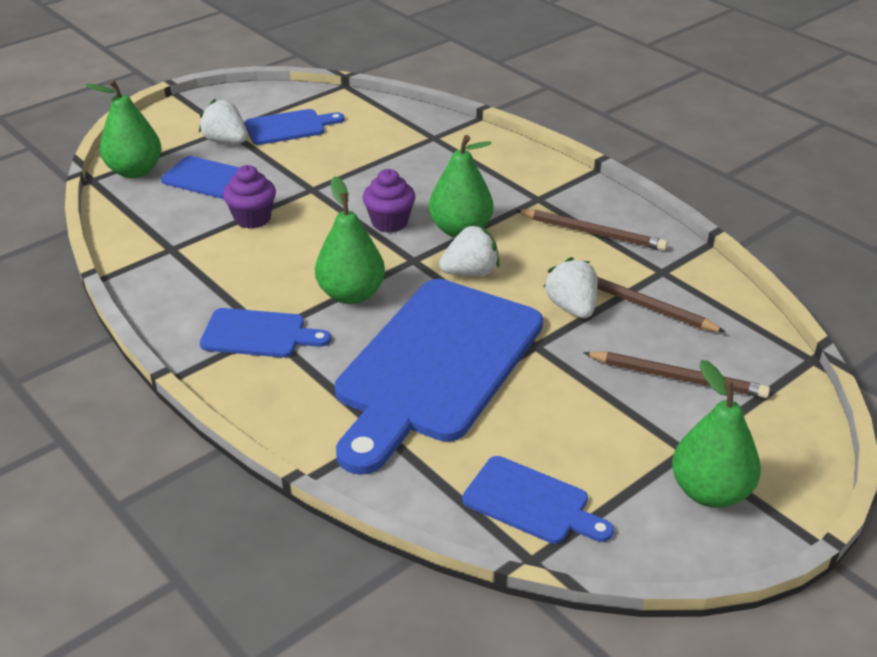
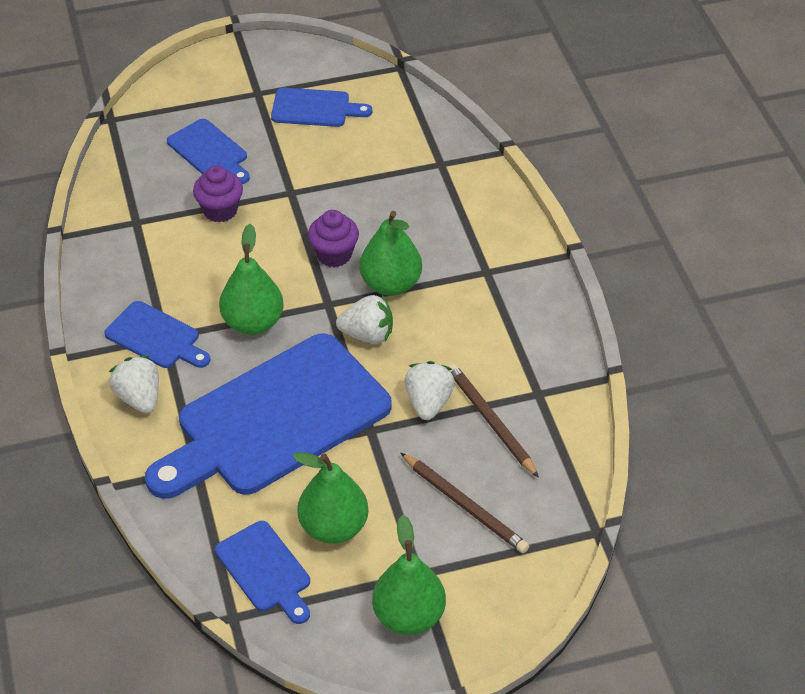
camera: 25 degrees right, 10 degrees up
(135, 171) = (151, 121): green pear -> green pear (333, 527)
(226, 141) = (248, 109): white strawberry -> white strawberry (139, 398)
(592, 233) = (507, 328): brown pencil -> none

